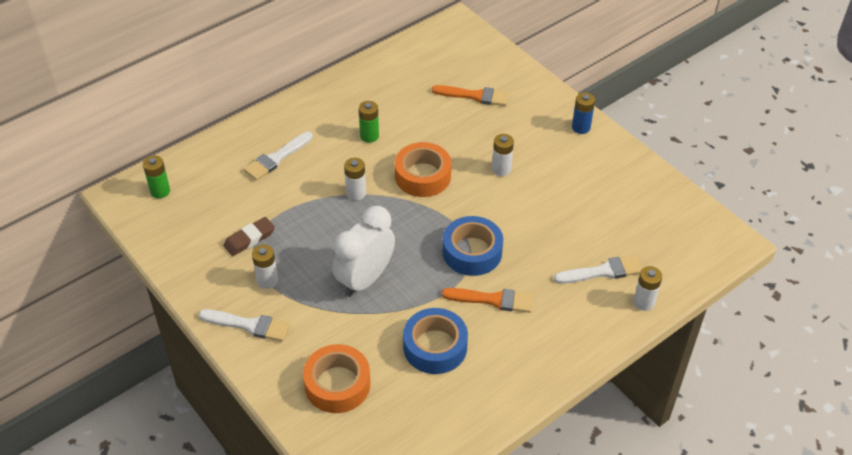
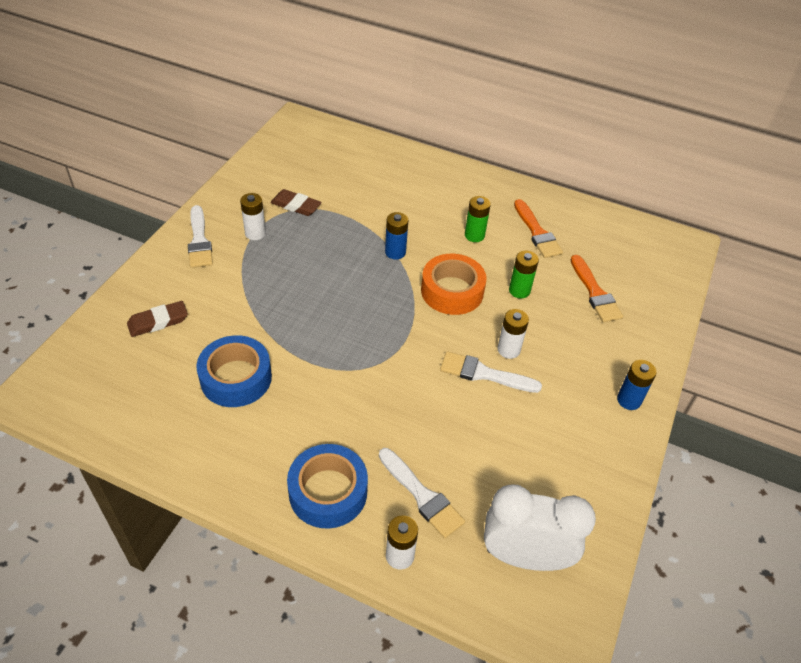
camera: 60 degrees right, 0 degrees up
(160, 191) = (315, 138): green battery -> green battery (519, 290)
(276, 158) = (400, 187): white brush -> white brush (484, 374)
(337, 384) = (158, 322): orange tape -> brown eraser
(356, 193) = (395, 252): white battery -> blue battery
(365, 279) = (293, 296): white clock -> white clock (524, 556)
(472, 252) = (376, 365): blue tape -> blue tape (328, 492)
(493, 300) = (322, 405): orange brush -> orange brush (537, 232)

